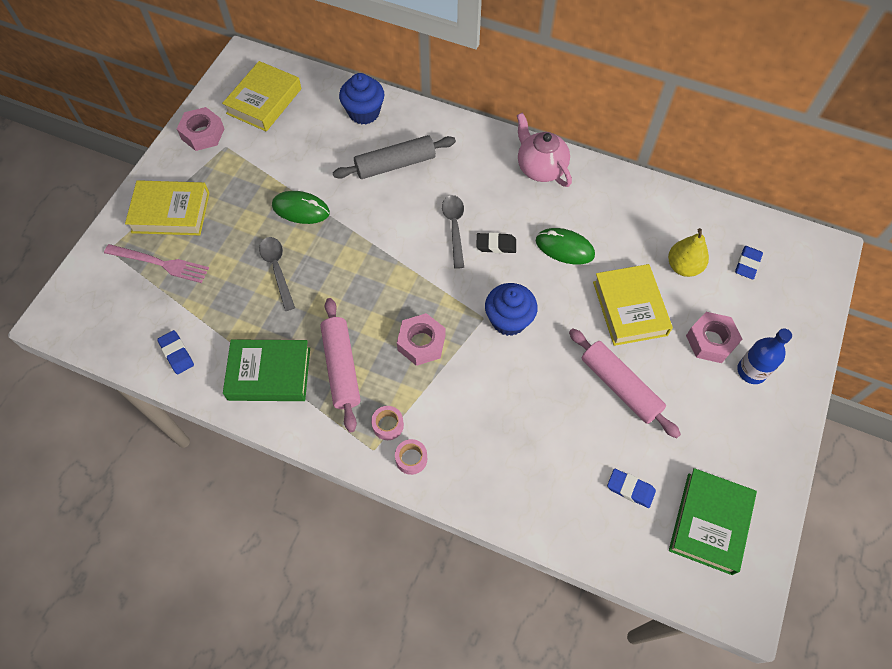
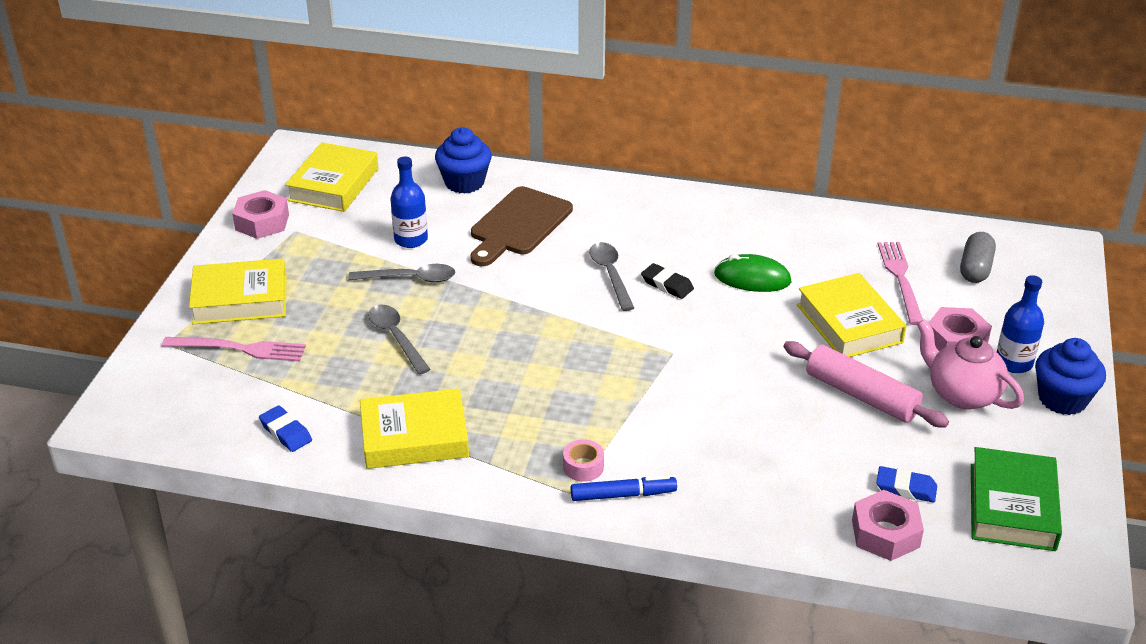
camera: 10 degrees left, 25 degrees down
(269, 373) = (414, 437): green book -> yellow book
(301, 209) = (410, 278): green mouse -> grey spoon
(310, 168) = (411, 239): none -> blue bottle
(341, 367) = (506, 420): pink rolling pin -> none
(395, 164) = (518, 225): grey rolling pin -> brown cutting board
(411, 459) = (623, 495): pink tape -> blue marker
(421, 343) = (602, 385): pink nut -> pink nut (885, 533)
(496, 245) = (667, 284): black eraser -> black eraser turned 45 degrees clockwise
(508, 320) = (705, 351): blue cupcake -> blue cupcake (1062, 399)
(540, 168) = (699, 210): pink teapot -> pink teapot (962, 394)
(683, 266) = (900, 279): yellow pear -> pink fork
(747, 264) = (975, 269): blue eraser -> grey capsule

